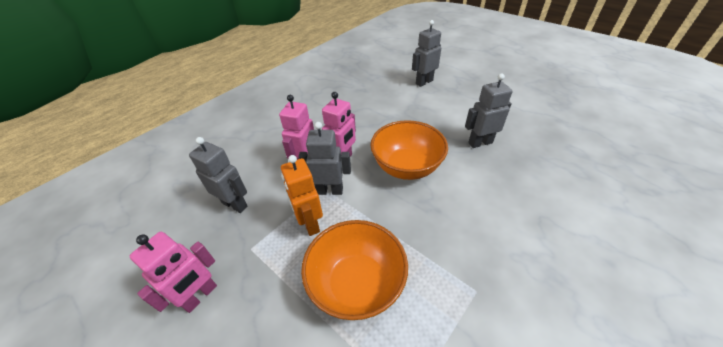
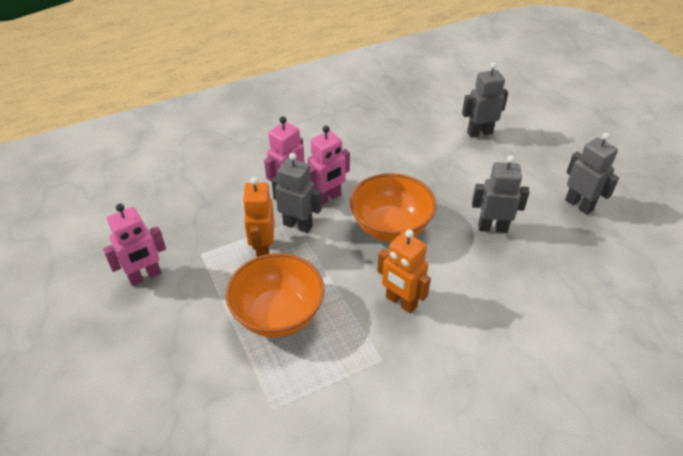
camera: 20 degrees right, 0 degrees up
(235, 204) = (203, 208): grey robot -> grey robot (579, 205)
(455, 227) = (401, 302): none -> orange robot

